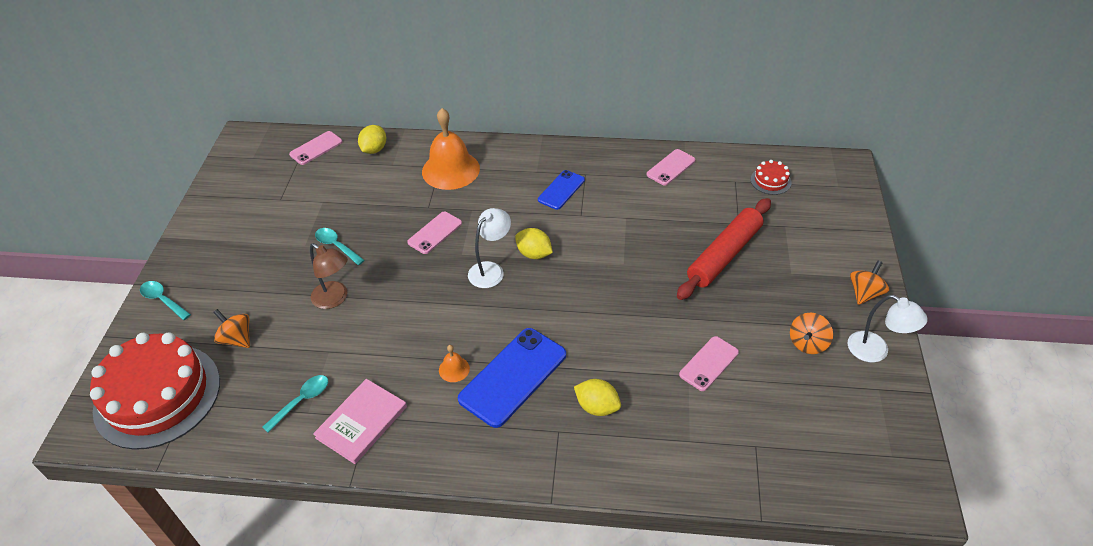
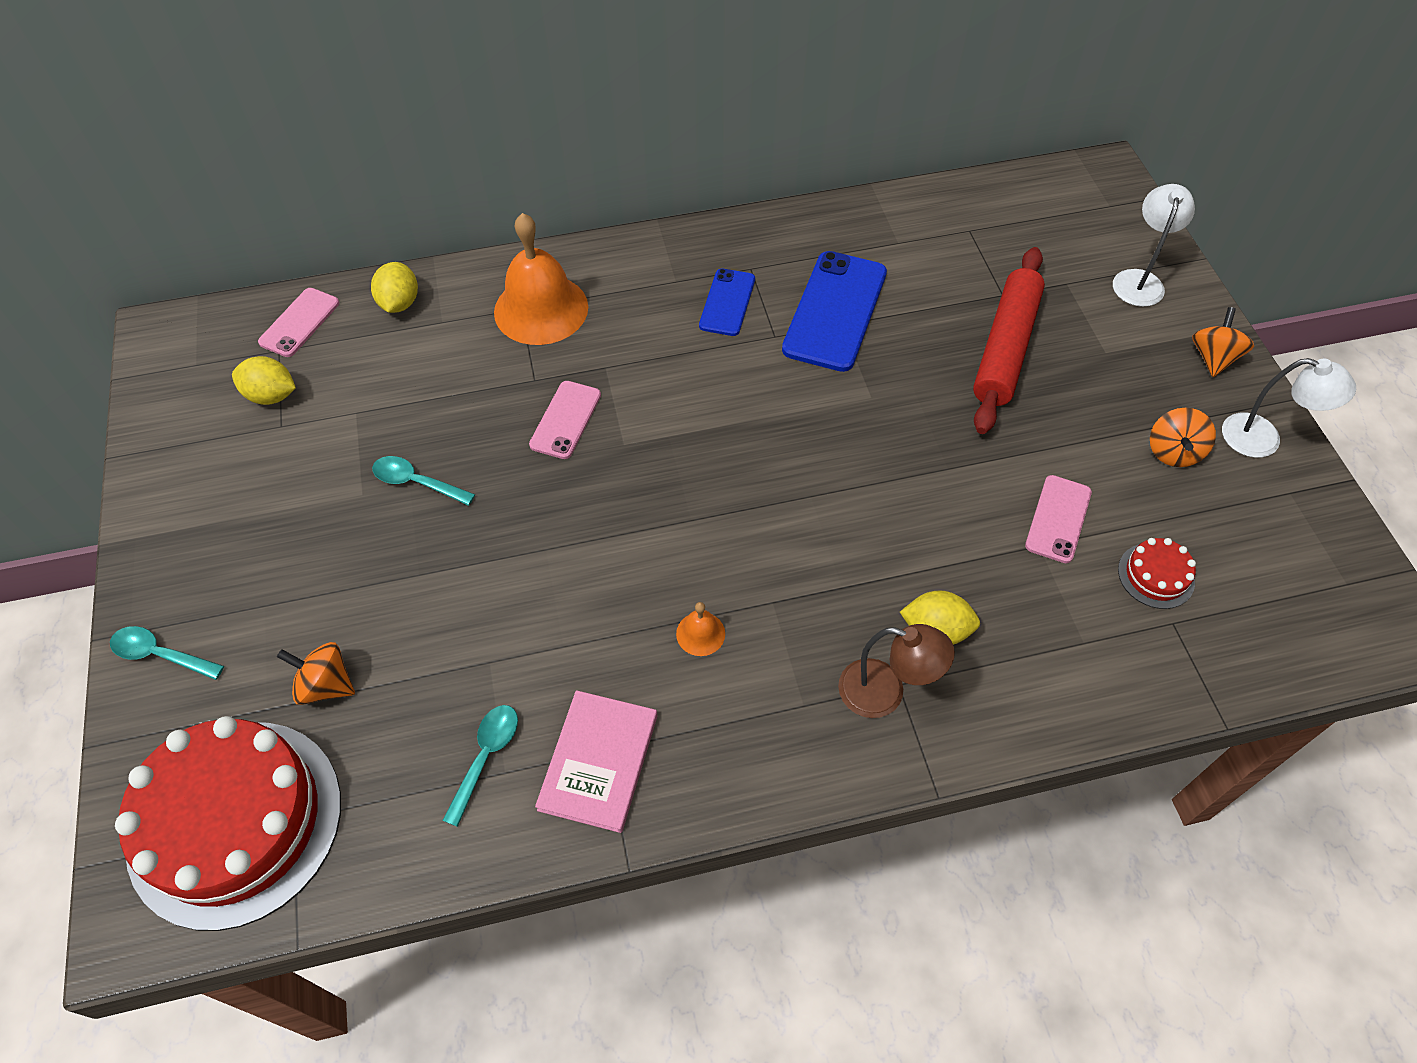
camera: 20 degrees left, 10 degrees up
(335, 299) = (457, 572): brown lamp -> brown lamp (885, 693)
(491, 270) = (681, 458): white lamp -> white lamp (1139, 280)
(513, 376) = (794, 619): blue phone -> blue phone (835, 311)
(534, 254) = (734, 416): yellow lemon -> yellow lemon (271, 395)
(671, 167) = (870, 229): pink phone -> none
(770, 181) = (1017, 218): red cake -> red cake (1156, 575)

